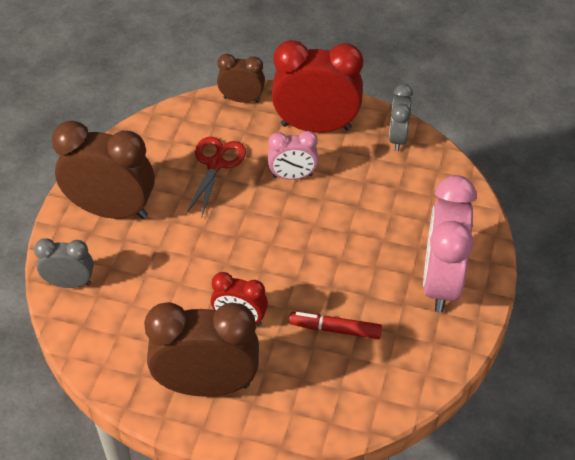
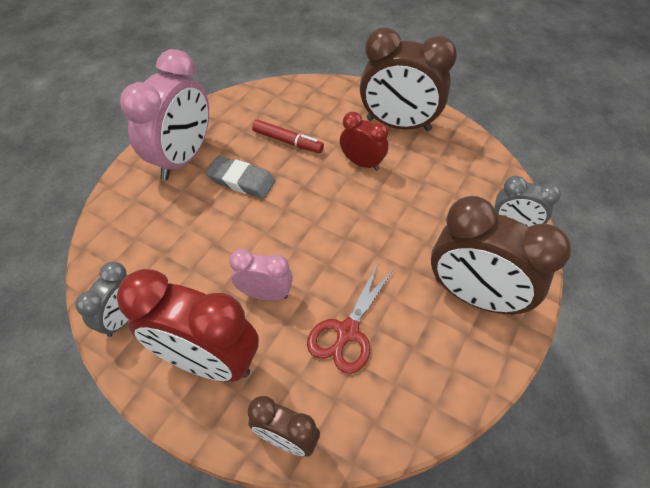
camera: 165 degrees left, 5 degrees up
(363, 270) = (241, 180): none -> grey eraser

